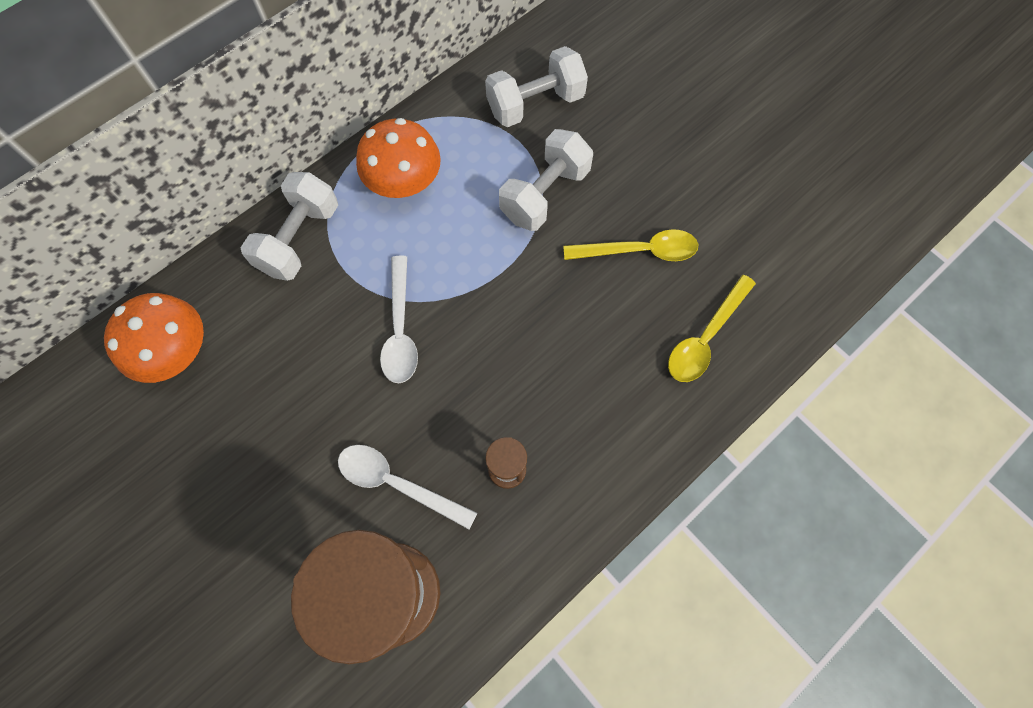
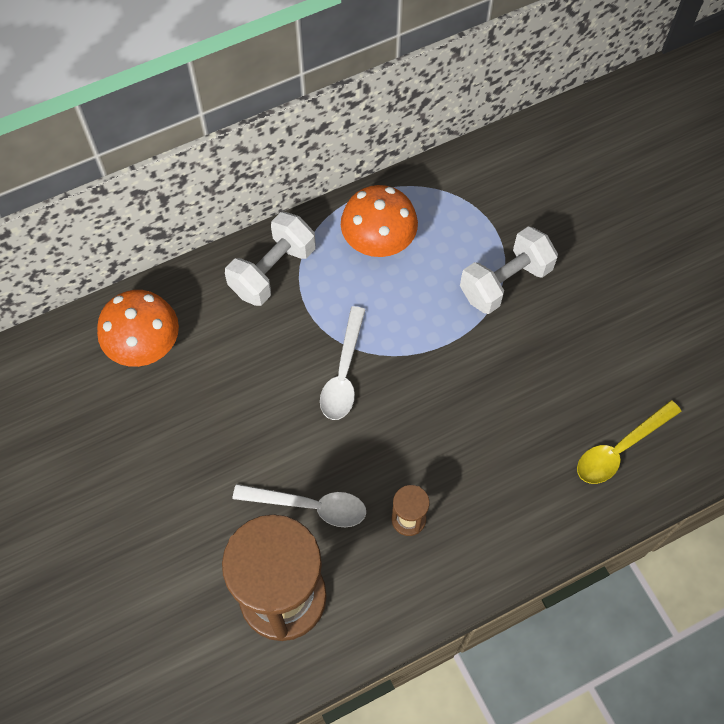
camera: 15 degrees right, 5 degrees down
(397, 483) = (309, 506): white spoon -> white spoon turned 150 degrees clockwise
(535, 104) = (518, 195): white dumbbell -> none
(639, 251) = (580, 355): yellow spoon -> none

